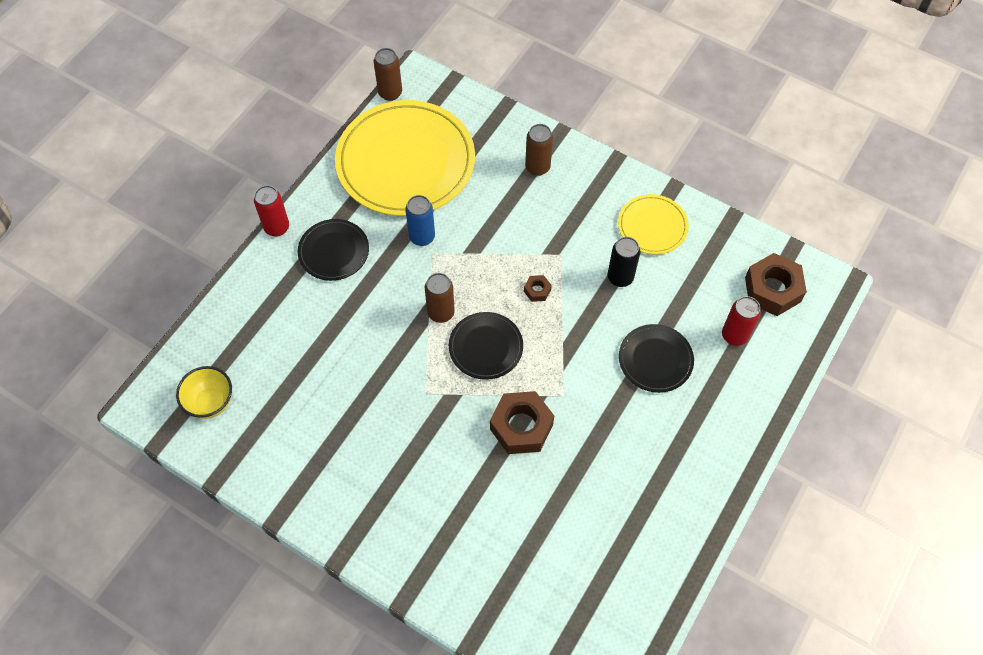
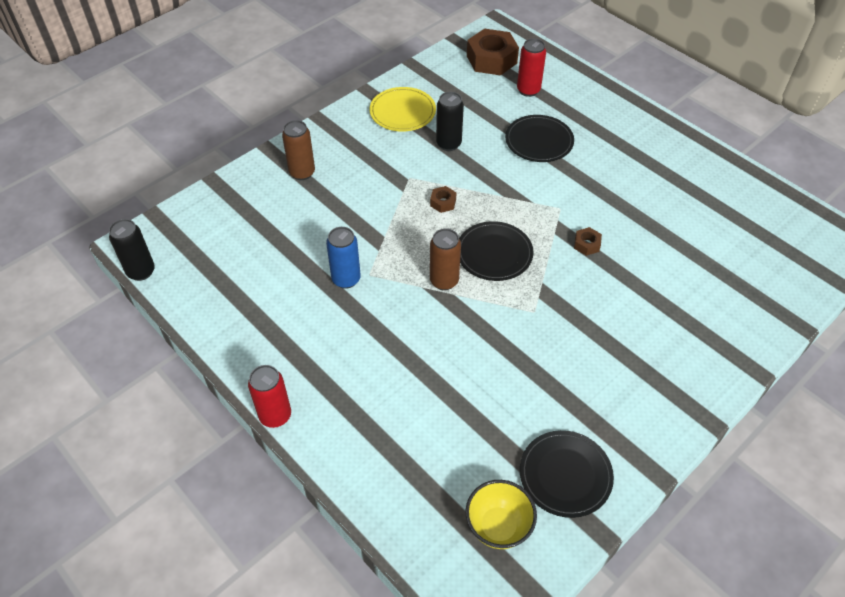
camera: 75 degrees left, 10 degrees down
(334, 251) = (332, 362): black plate -> black plate (565, 475)
(390, 93) = (141, 271): brown can -> black can
(405, 162) = (242, 275): yellow plate -> none
(521, 427) = (587, 244): brown nut -> brown nut, size x0.46

